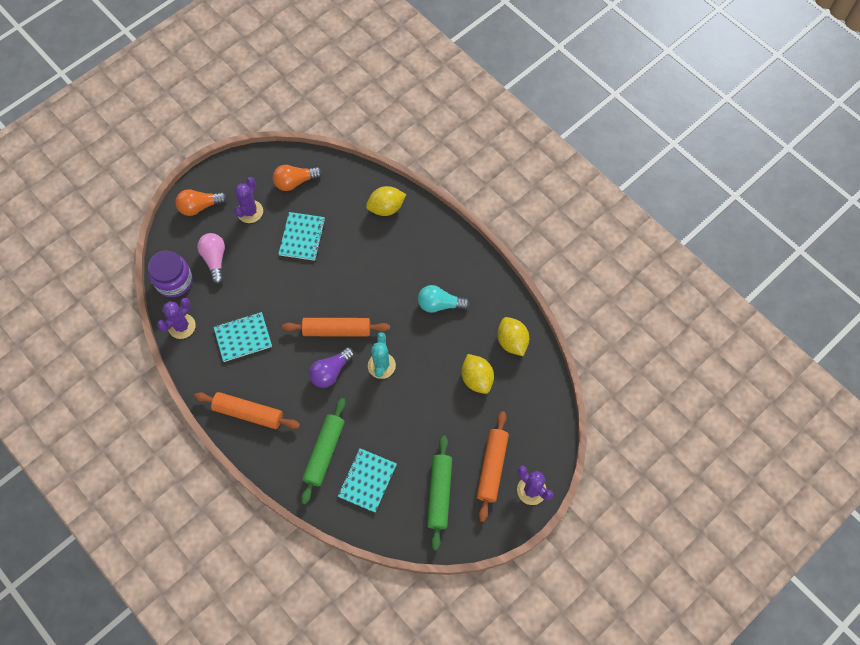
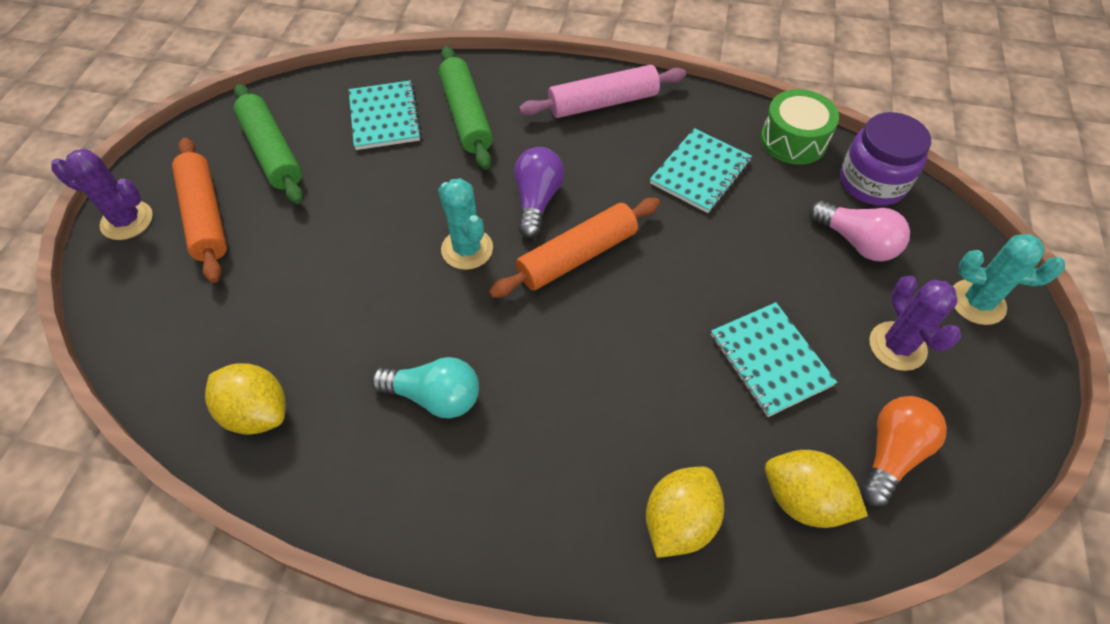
camera: 145 degrees right, 10 degrees down
(181, 326) = (793, 140): purple cactus -> green drum
(200, 206) = (977, 302): orange light bulb -> turquoise cactus
(248, 413) = (603, 103): orange rolling pin -> pink rolling pin
(440, 304) = (434, 396): turquoise light bulb -> turquoise light bulb turned 45 degrees clockwise
(477, 379) = (293, 316): yellow lemon -> yellow lemon (803, 500)

